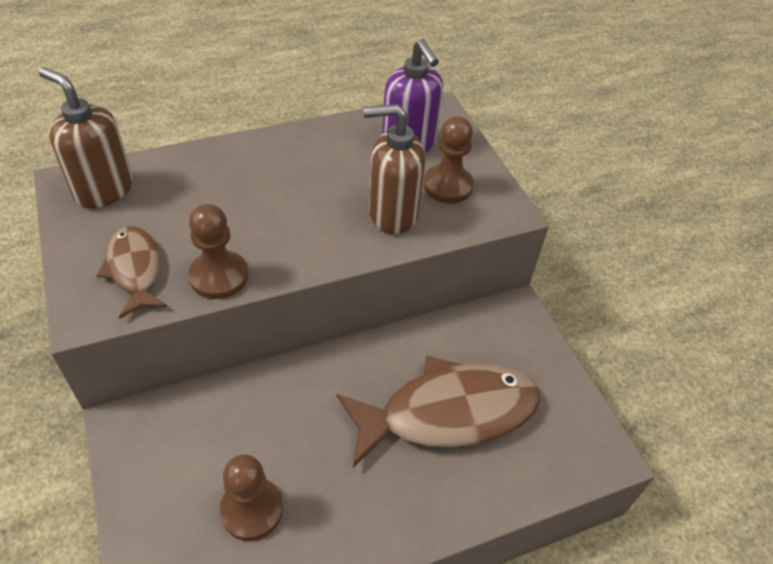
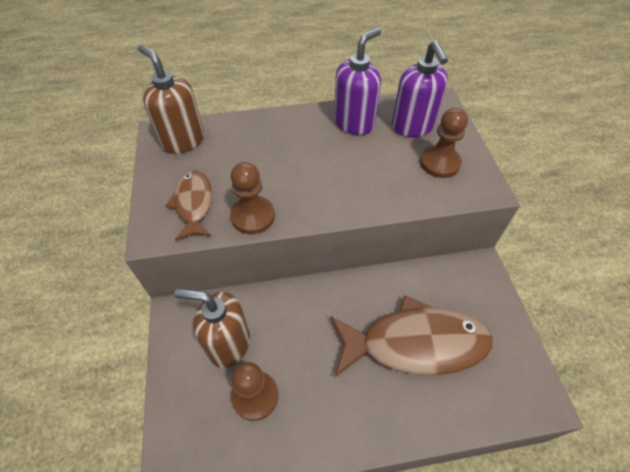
camera: 15 degrees right, 5 degrees up
(333, 146) = (354, 123): none -> purple soap dispenser
(392, 214) = (392, 181): brown soap dispenser -> brown soap dispenser (228, 344)

